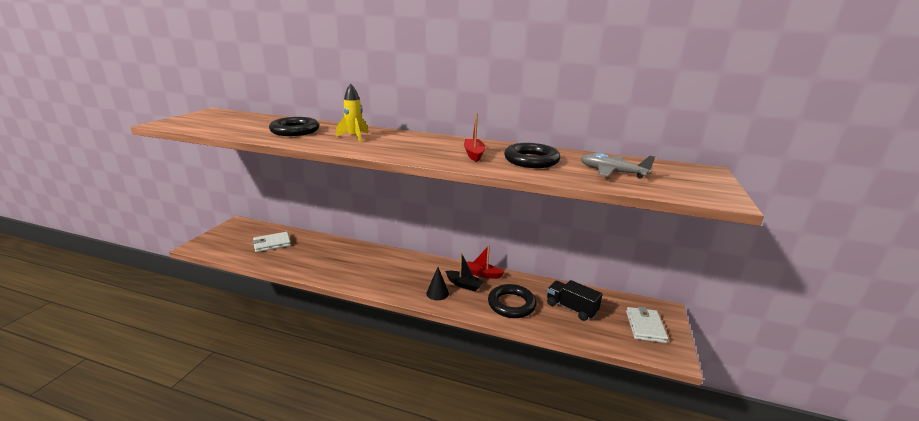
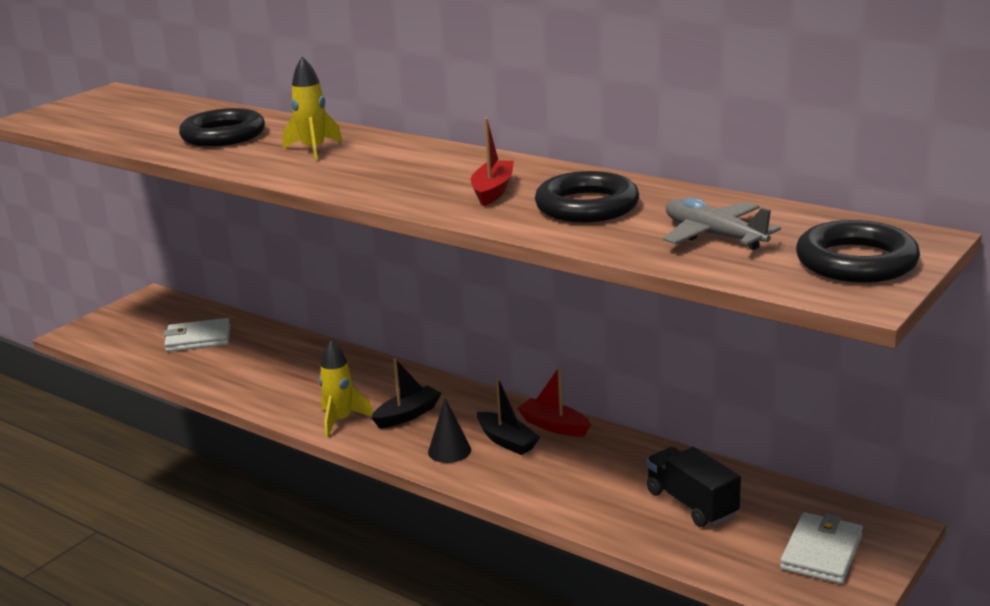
camera: 20 degrees right, 0 degrees up
(371, 282) = (341, 421): none -> yellow rocket
(406, 275) = (407, 415): none -> black boat
(511, 304) = (577, 484): black ring -> black ring (856, 262)

